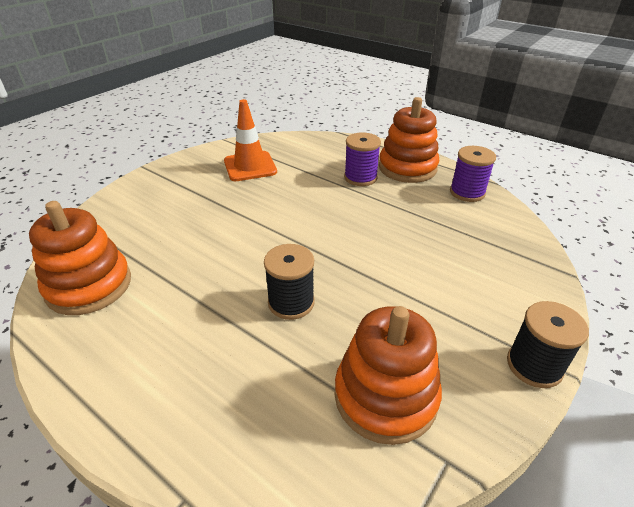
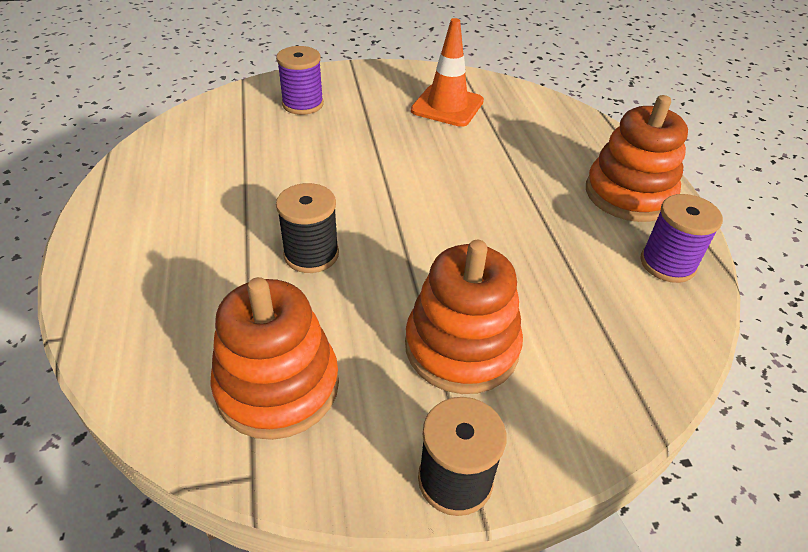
camera: 40 degrees right, 5 degrees up
(89, 286) = (189, 144): orange stacking toy -> orange stacking toy (461, 347)
(360, 178) = (551, 176): purple spool -> purple spool (303, 104)

